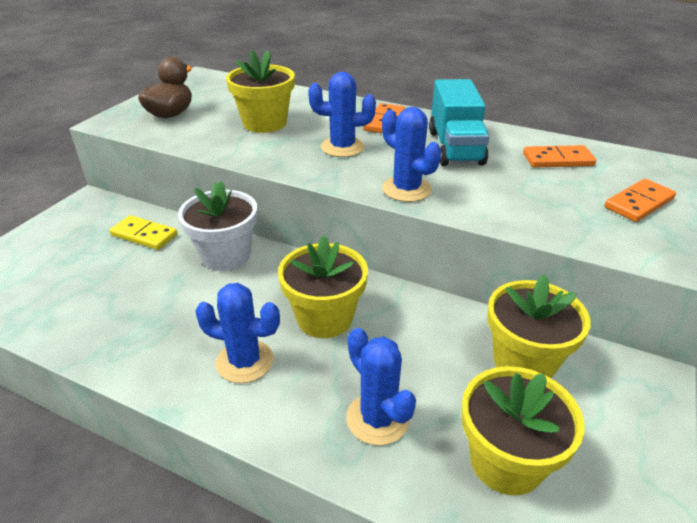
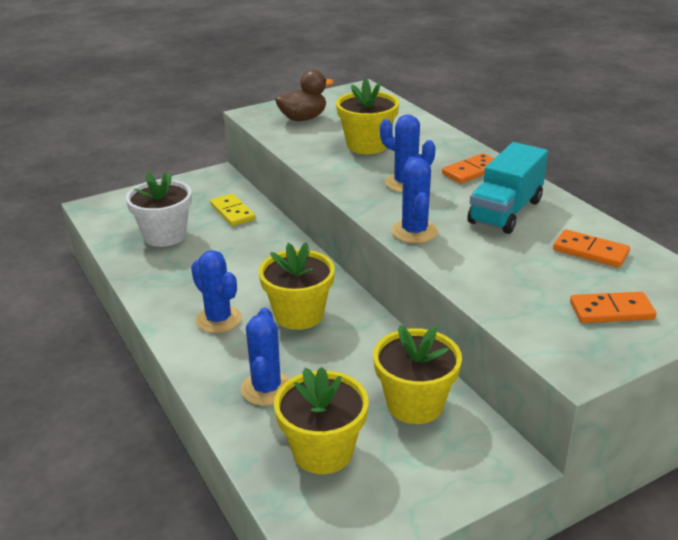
camera: 35 degrees right, 5 degrees down
(225, 255) = (274, 246): white flower pot -> white flower pot (165, 235)

